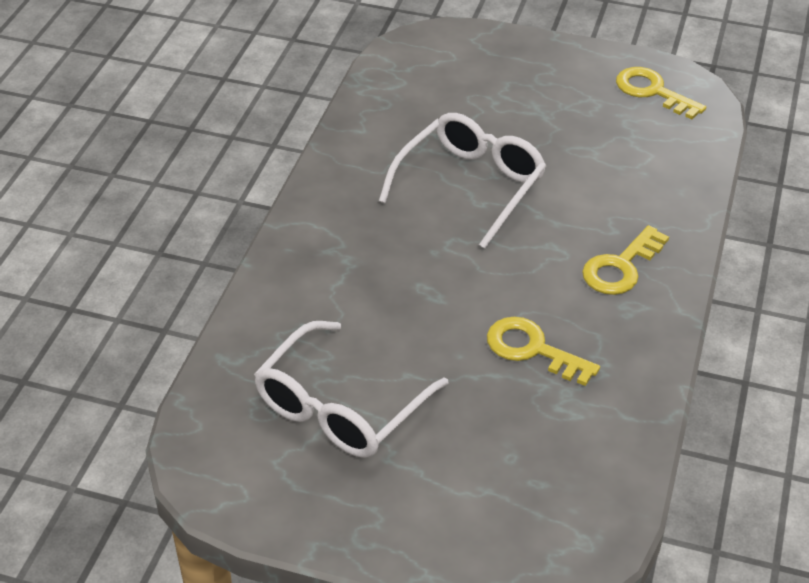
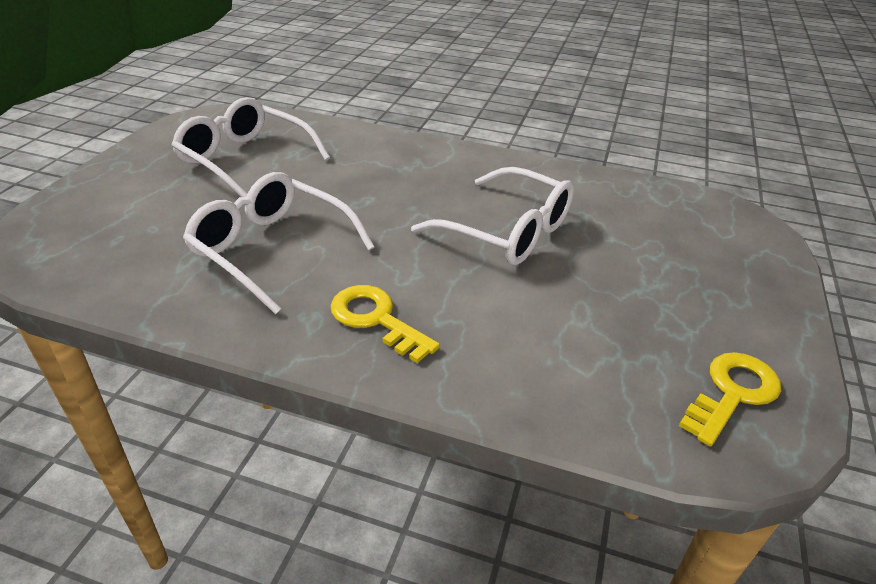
camera: 90 degrees right, 5 degrees down
(532, 350) = (272, 249): yellow key -> white glasses

